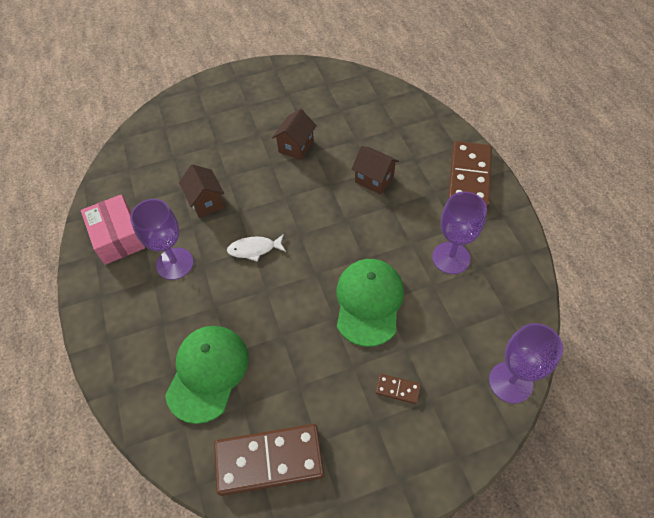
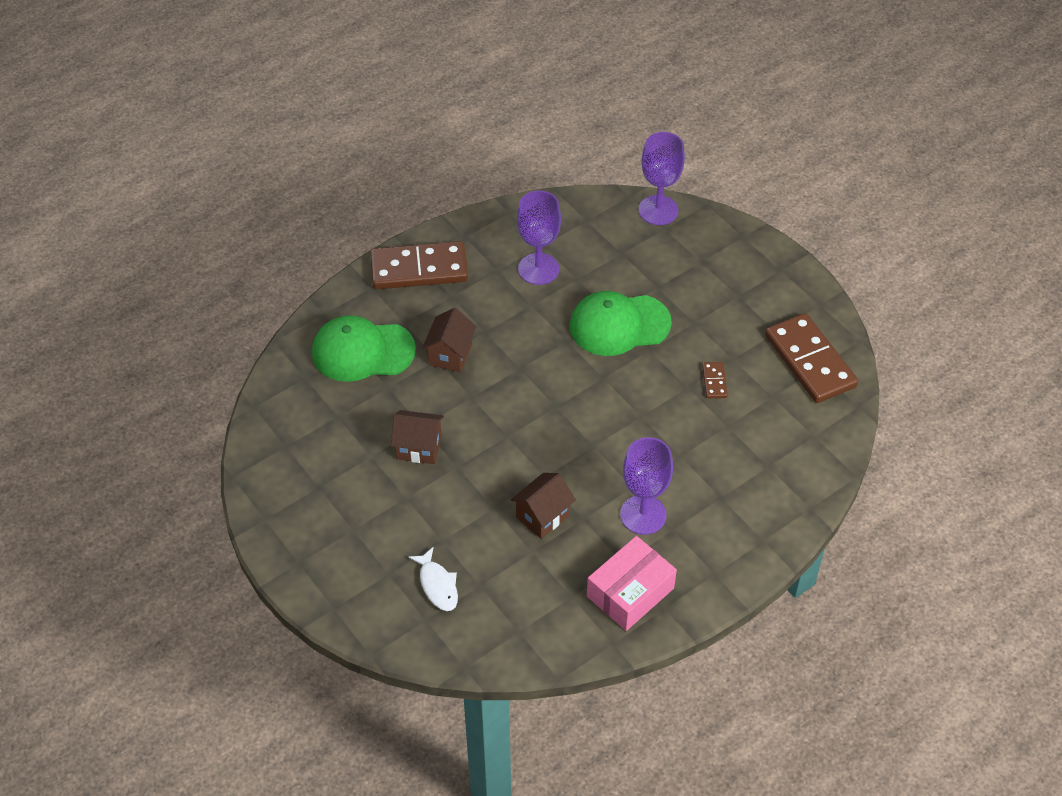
camera: 110 degrees left, 5 degrees down
(208, 373) = (754, 435): green cap -> green cap (362, 351)
(254, 249) = (593, 443): white fish -> white fish (437, 585)
(397, 389) = (701, 285): brown domino -> brown domino (714, 381)

